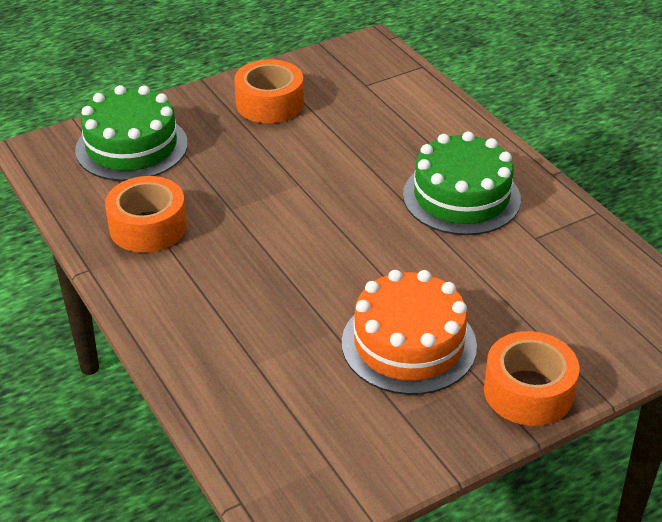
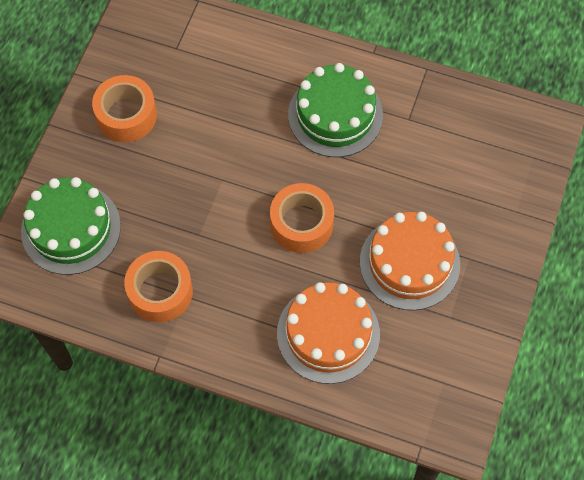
camera: 40 degrees left, 25 degrees up
(259, 348) = (328, 334): none -> orange cake
(528, 391) = (502, 247): orange tape -> orange tape (301, 224)

